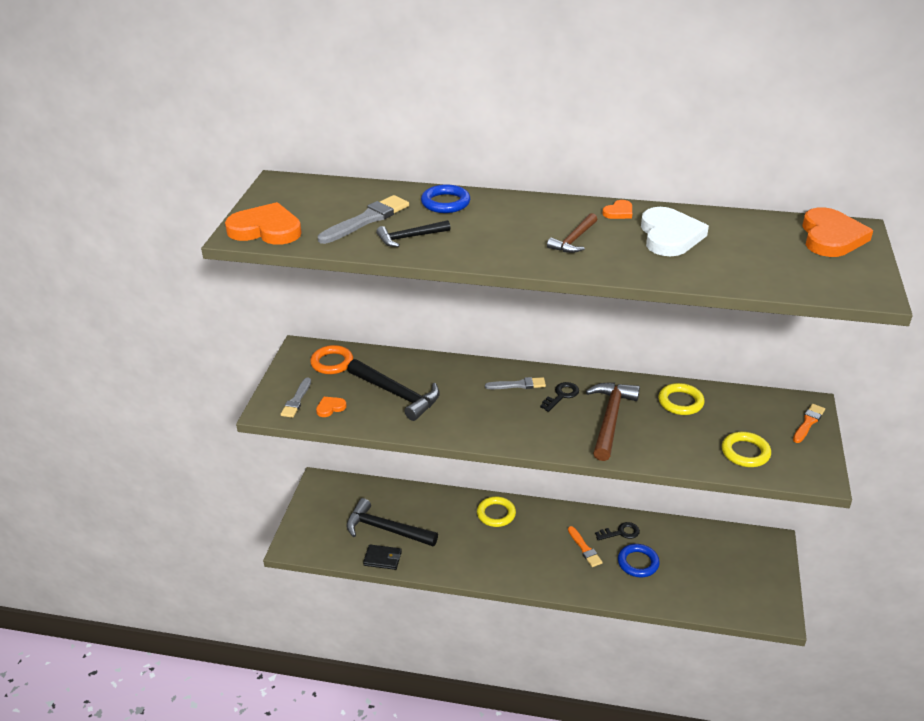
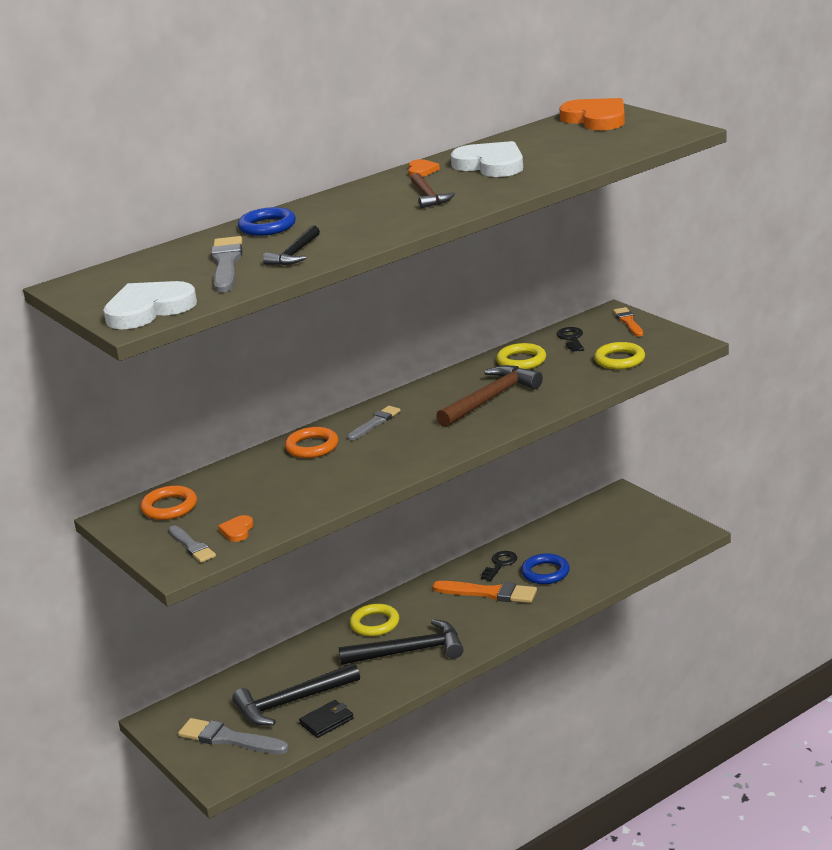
camera: 45 degrees left, 10 degrees down
(266, 229) = (148, 310): orange heart -> white heart
(329, 525) = (229, 739): none -> grey brush
(397, 394) = (280, 488): black hammer -> black hammer (409, 651)
(459, 376) = (312, 447): none -> orange ring
(561, 395) = (424, 408): black key -> black key (571, 339)
(584, 548) = (489, 593): orange brush -> orange brush, size x1.58
(610, 419) = (490, 399): brown hammer -> brown hammer turned 75 degrees clockwise

